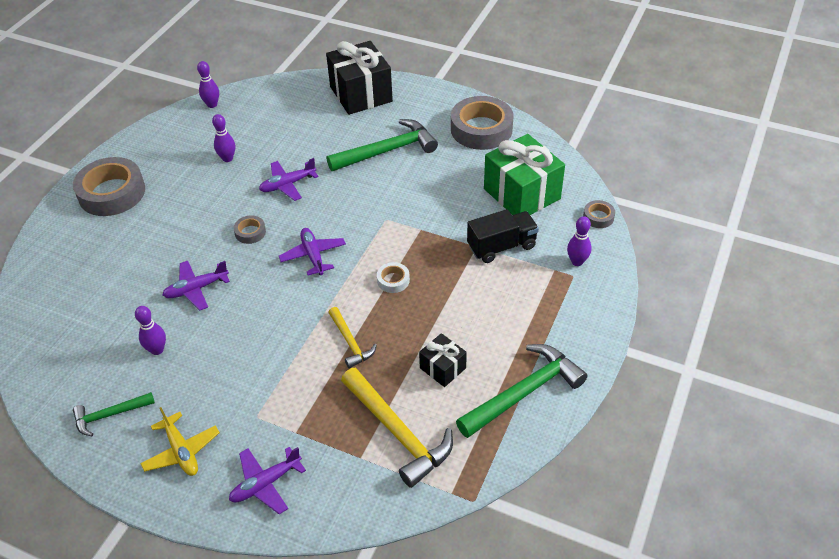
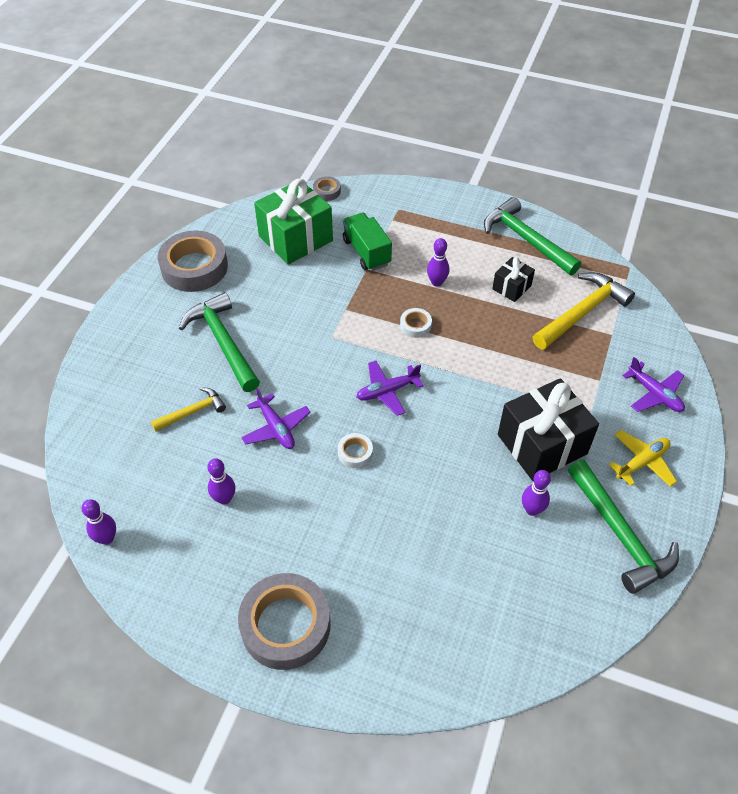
camera: 95 degrees left, 5 degrees up
(110, 415) = (619, 533): green hammer -> green hammer, size x1.79
(196, 289) = (444, 490): purple plane -> none
(250, 232) = (355, 453): grey tape -> white tape
(350, 342) = (494, 351): yellow hammer -> yellow hammer (192, 412)
(361, 94) = (113, 374): black gift -> black gift (542, 444)
(501, 246) = (366, 252): black truck -> green truck
(577, 261) = (382, 206): purple bowling pin -> purple bowling pin (437, 282)

